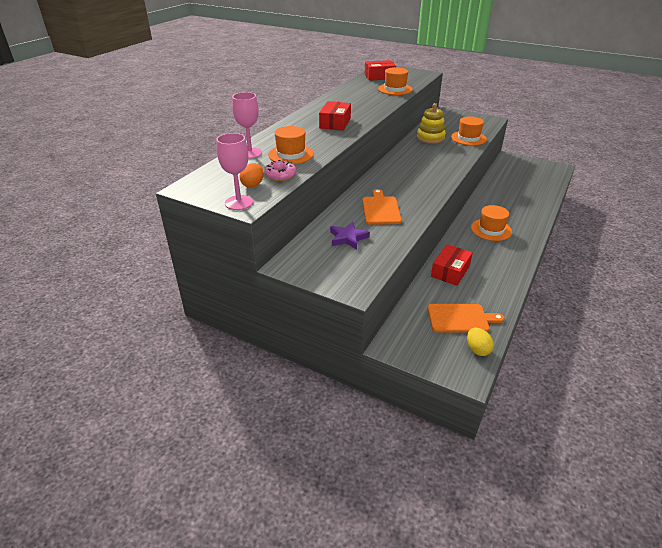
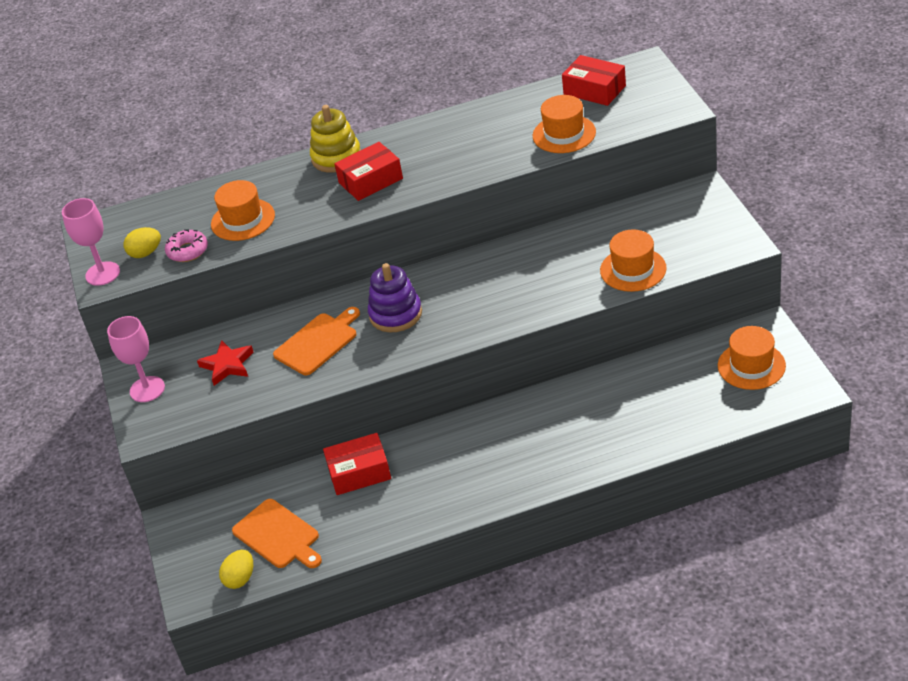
camera: 50 degrees right, 5 degrees up
(250, 153) = (208, 197): pink goblet -> pink goblet (147, 389)
(253, 185) = (145, 253): orange egg -> yellow egg
(348, 238) = (227, 365): purple star -> red star
(399, 185) = (395, 314): none -> purple stacking toy
(430, 138) = (578, 242): yellow stacking toy -> yellow stacking toy (336, 157)
(491, 229) = (505, 443): orange hat -> orange hat (751, 366)

